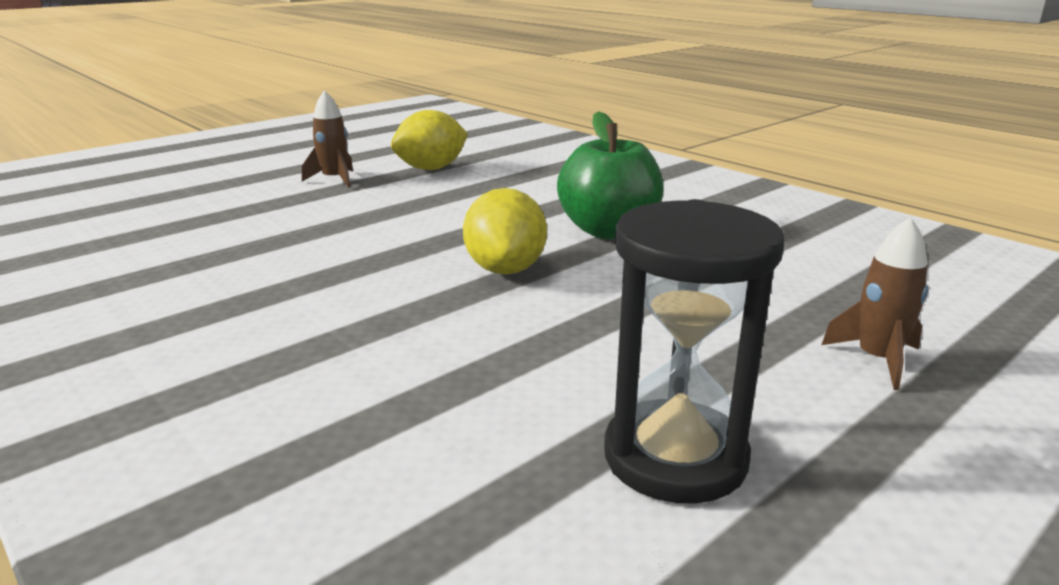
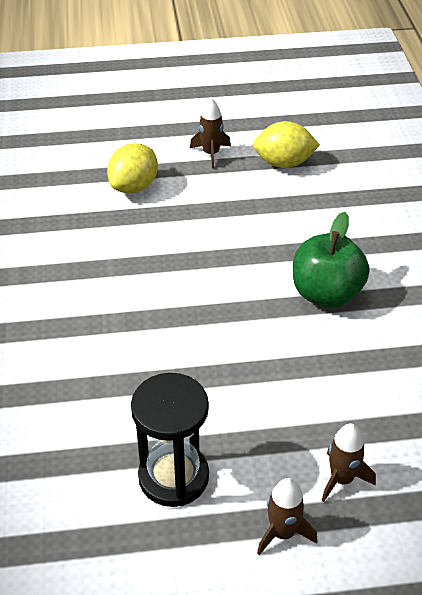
camera: 35 degrees right, 20 degrees up
(505, 269) = (227, 304): yellow lemon -> yellow lemon (134, 187)
(913, 445) = (283, 533): none -> brown rocket

